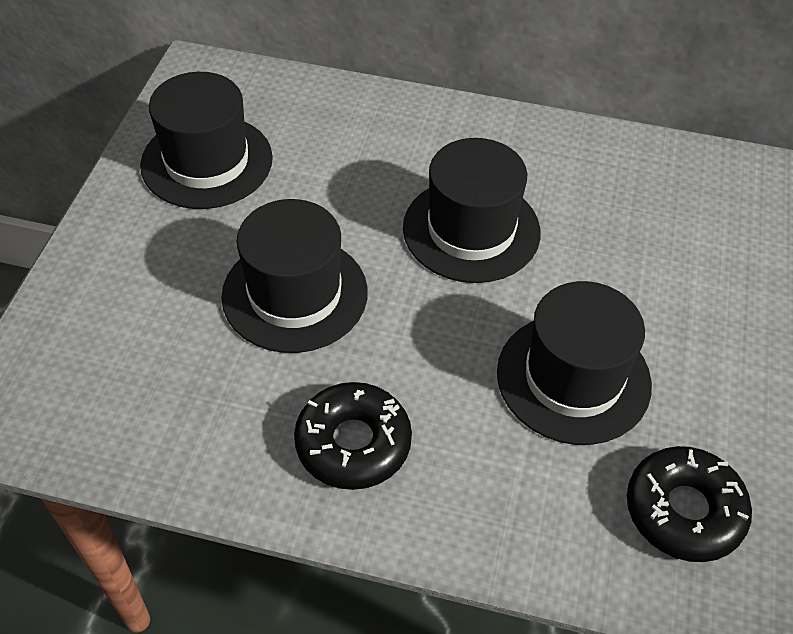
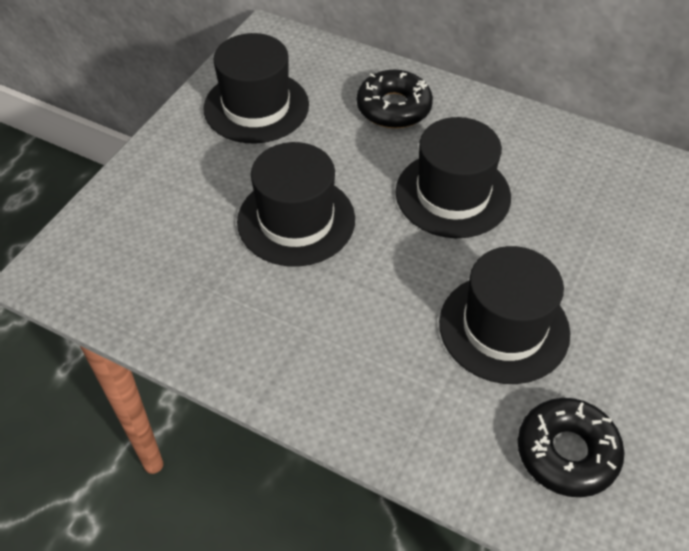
camera: 15 degrees right, 0 degrees up
(353, 443) = (309, 344): black donut -> black donut (394, 108)

